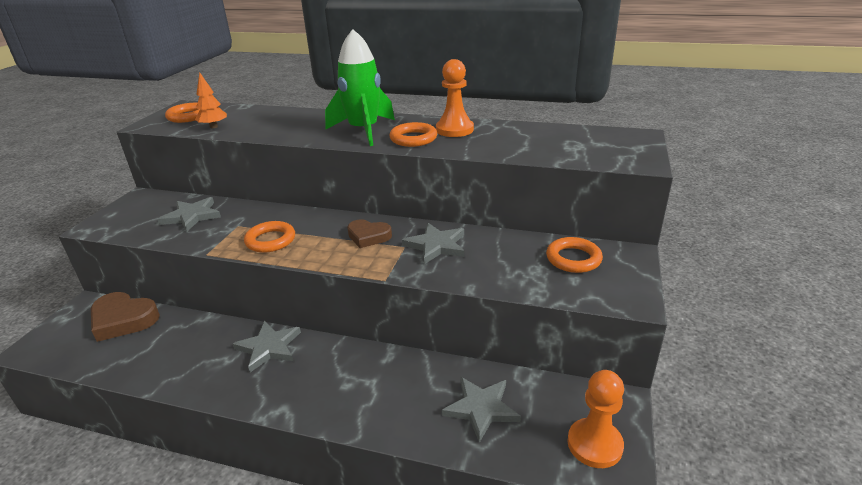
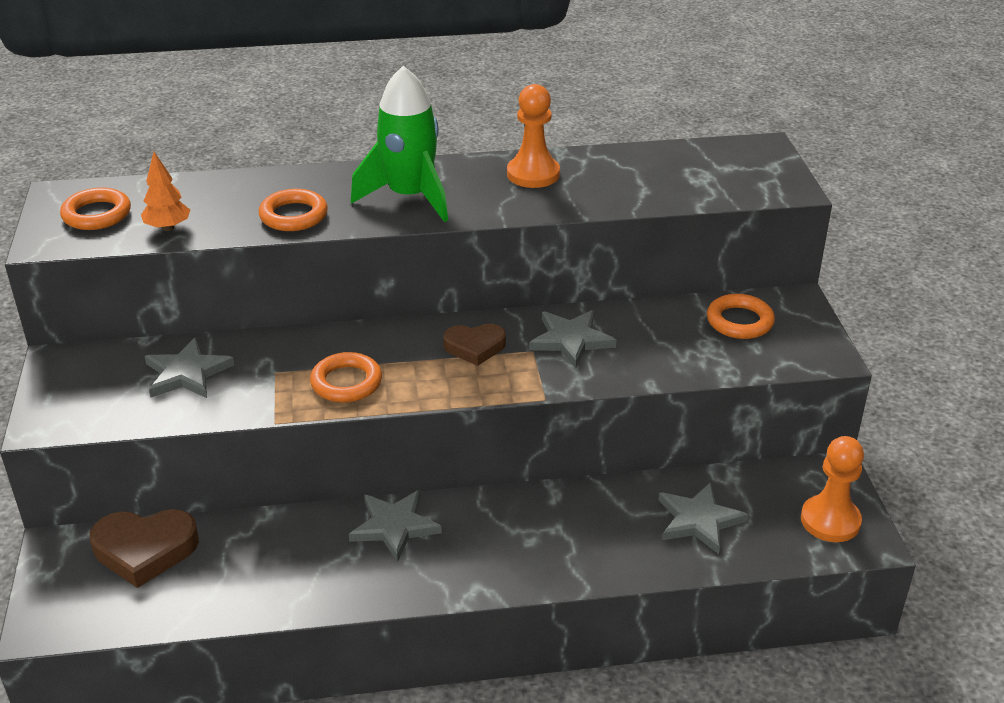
camera: 25 degrees left, 5 degrees up
(413, 139) = (492, 199): orange ring -> orange ring (293, 215)

